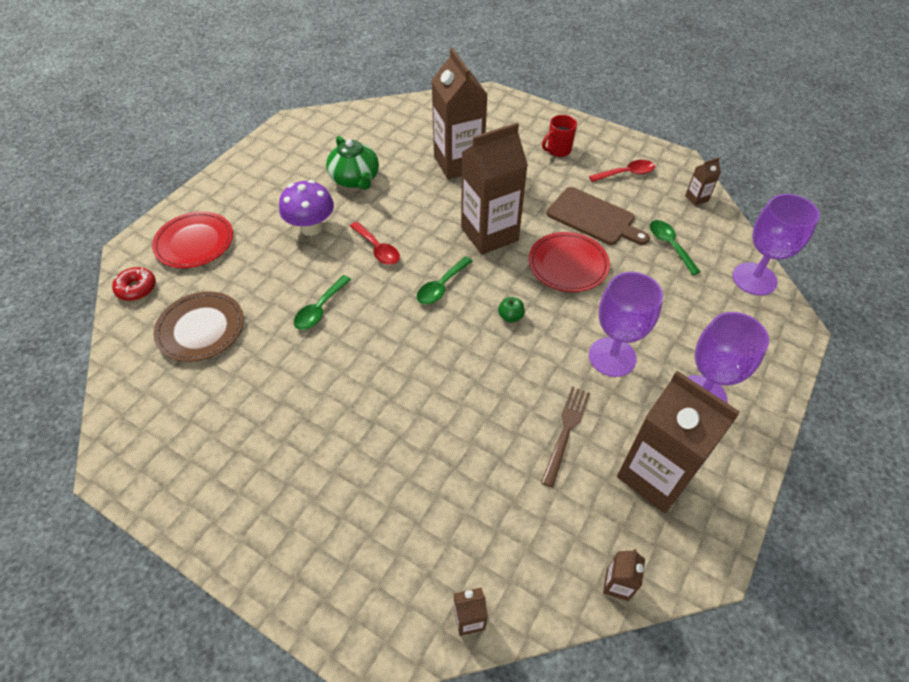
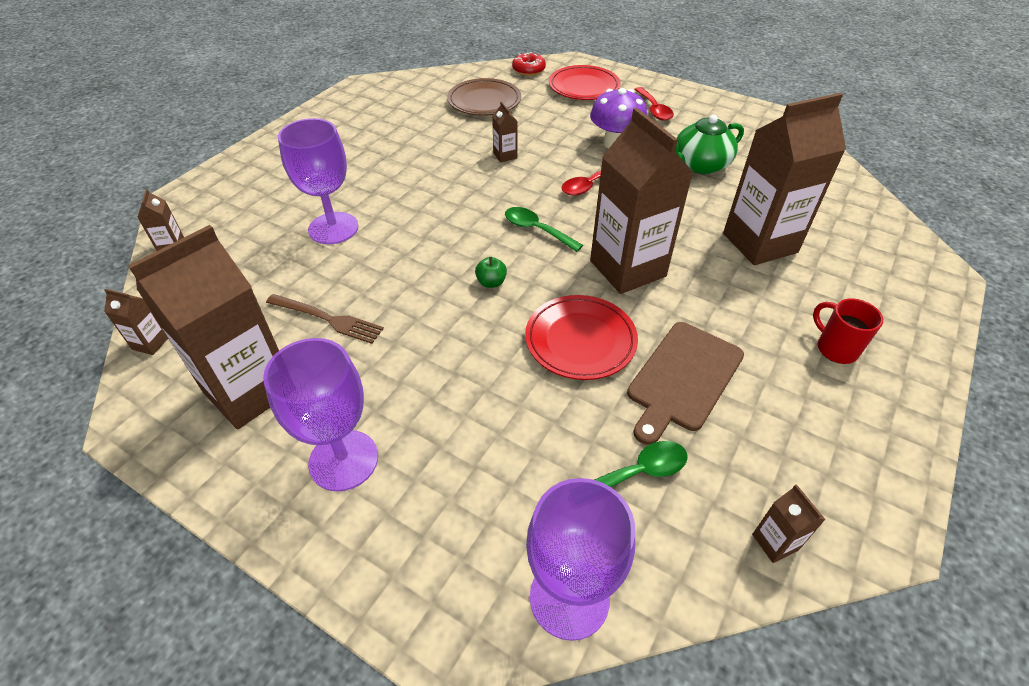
camera: 90 degrees right, 5 degrees down
(320, 309) = (505, 156): green spoon -> brown carton
(612, 357) = (421, 371): purple goblet -> purple goblet (333, 228)
(626, 173) = (809, 436): red spoon -> red spoon (654, 110)

